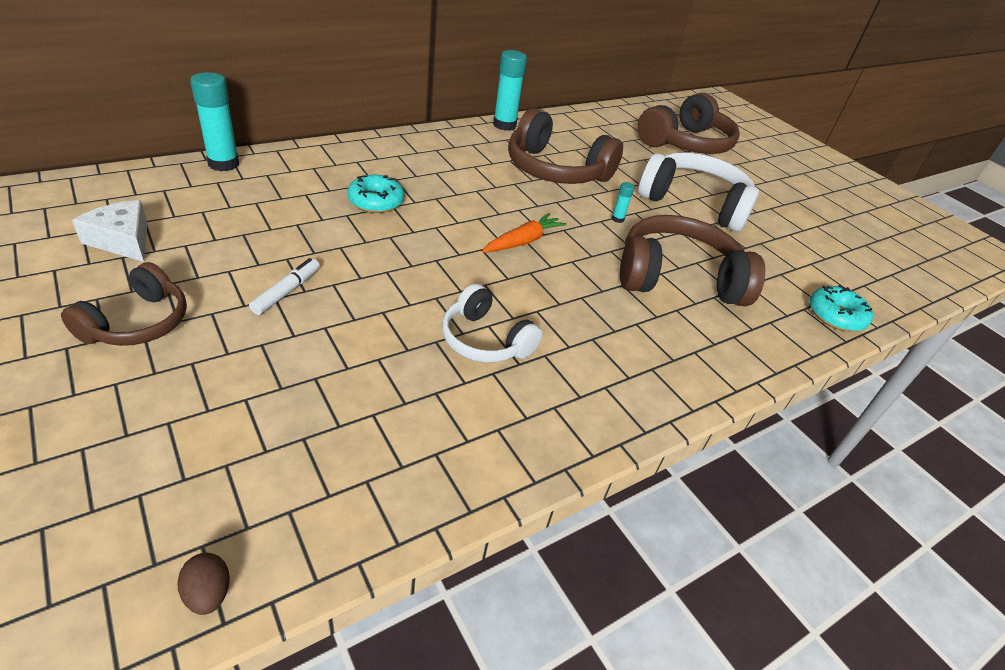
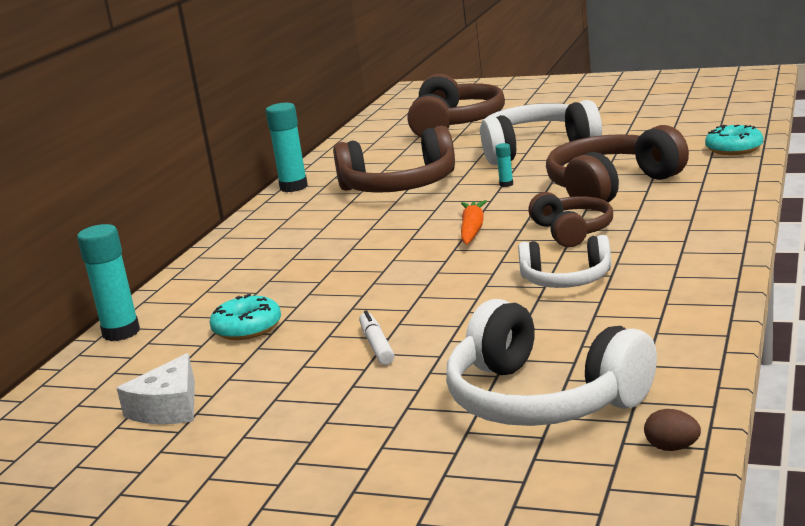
camera: 30 degrees left, 20 degrees down
(122, 240) = (169, 408): white cheese -> white cheese turned 75 degrees counterclockwise
(137, 323) = (313, 422): brown headphones -> brown headphones (572, 231)
(253, 441) = (542, 399): none -> white headphones
(376, 201) = (311, 275): turquoise donut -> turquoise donut (247, 328)

